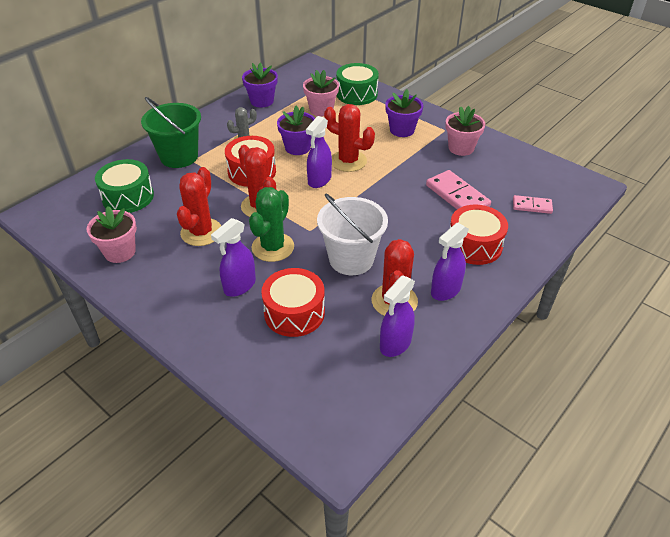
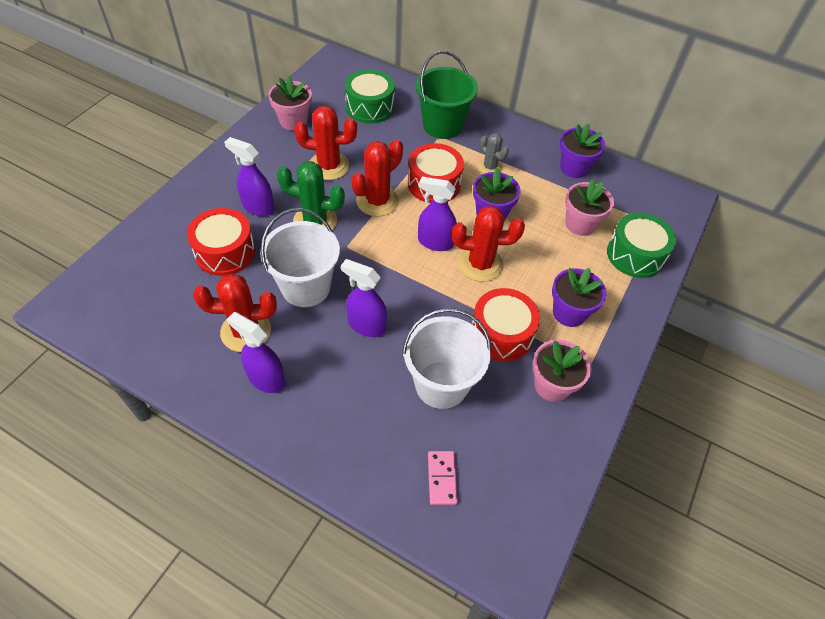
camera: 75 degrees right, 10 degrees up
(348, 161) = (480, 264): red cactus -> red cactus turned 75 degrees clockwise
(395, 344) = (186, 337): purple spray bottle -> purple spray bottle (366, 325)
(457, 196) = (441, 384): pink domino -> white bucket
(474, 245) = (347, 407): red drum -> red drum (501, 334)

